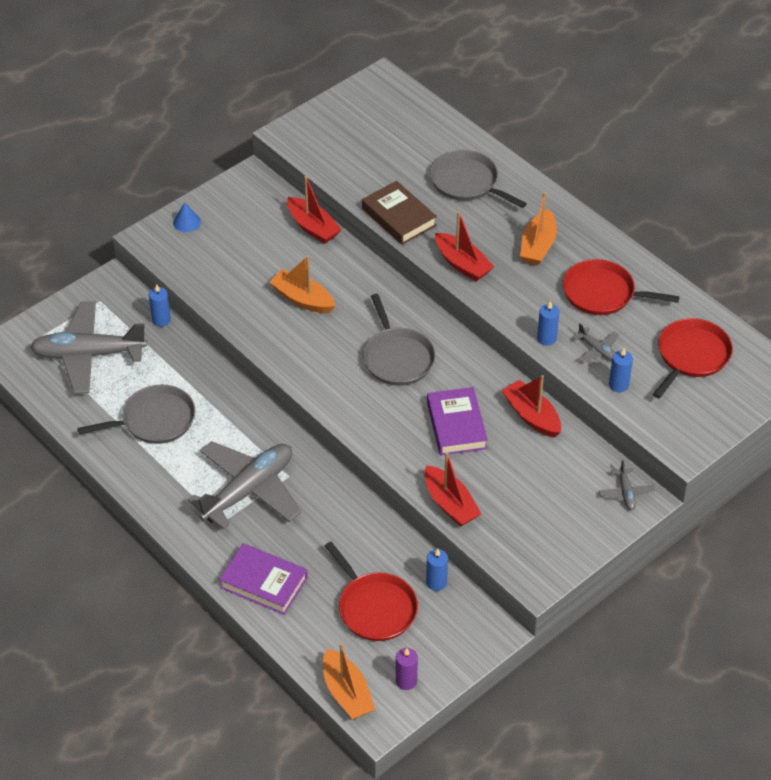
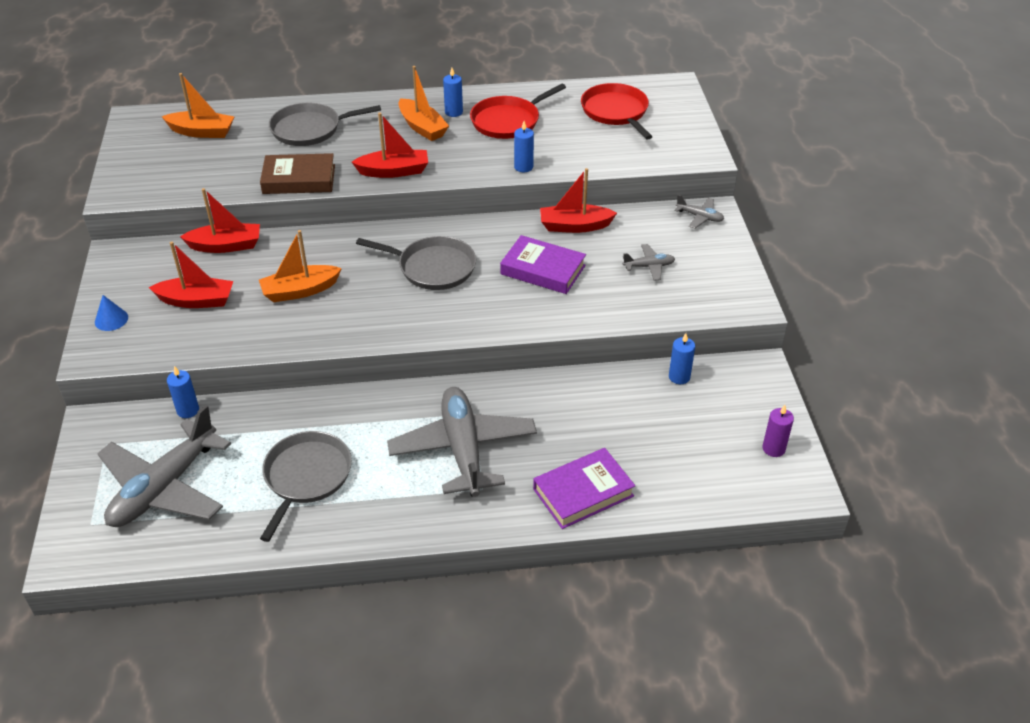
camera: 55 degrees left, 5 degrees down
(347, 693) = (758, 496): orange boat -> orange boat (202, 132)
(375, 607) = (675, 429): red pan -> none
(450, 504) = (625, 313): red boat -> red boat (196, 301)
(597, 350) = (562, 149): grey plane -> grey plane (649, 266)
(618, 385) = (609, 156): blue candle -> blue candle (453, 112)

